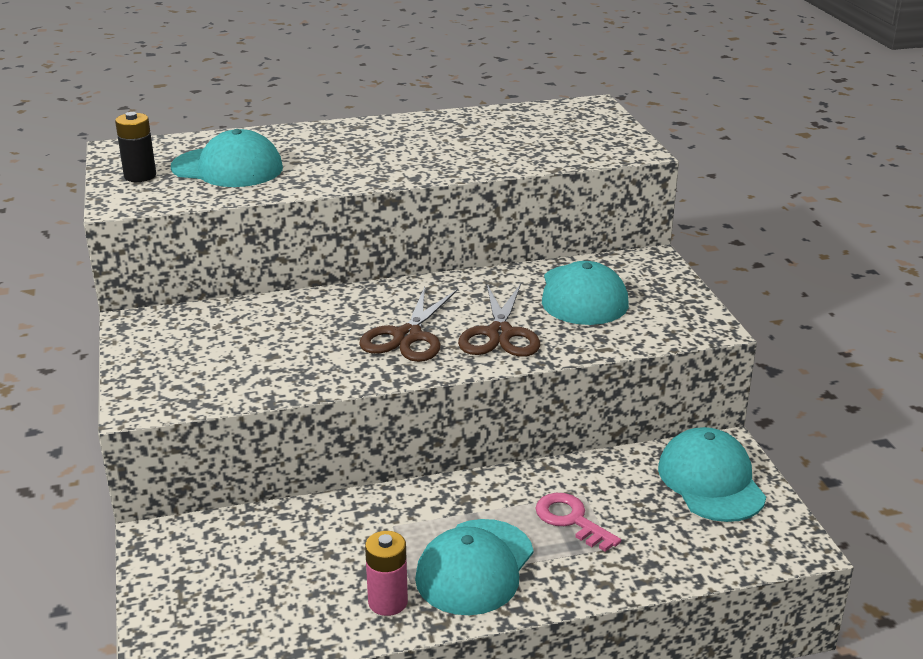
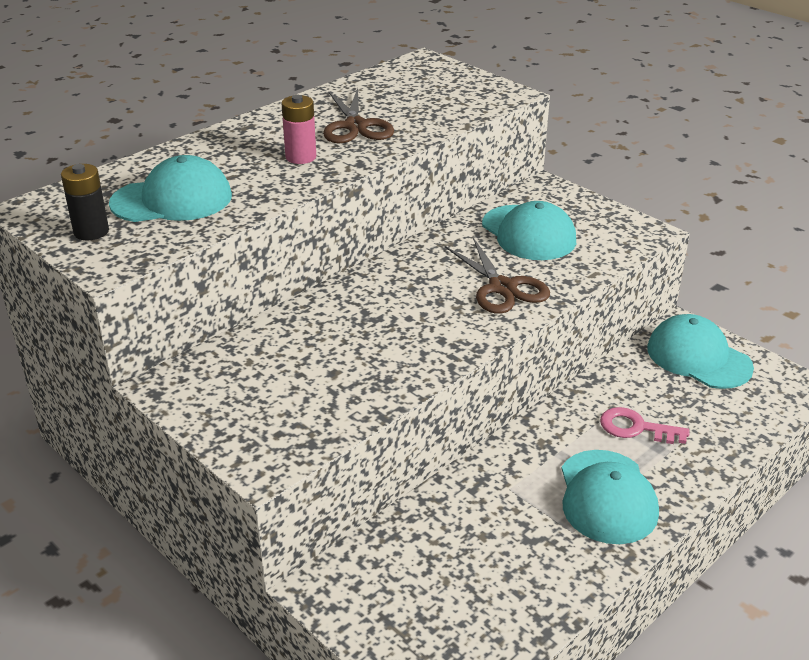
camera: 30 degrees left, 5 degrees up
(388, 602) = (572, 556): pink battery -> pink battery (301, 157)
(407, 336) = (431, 315): brown scissors -> brown scissors (355, 126)

